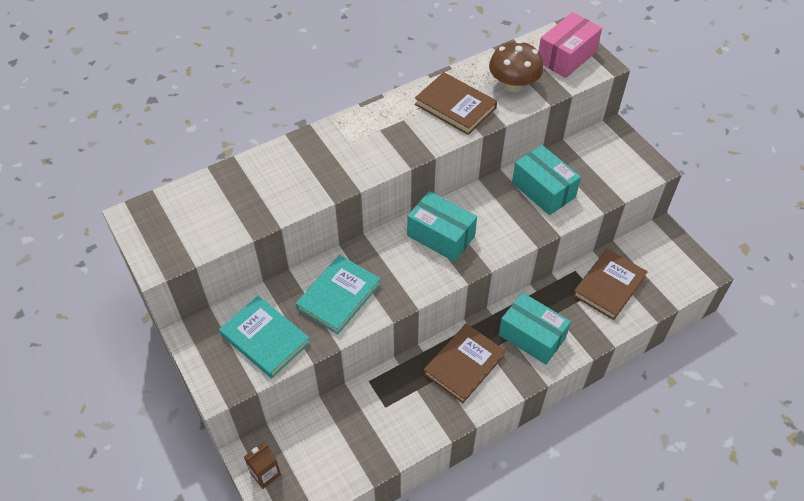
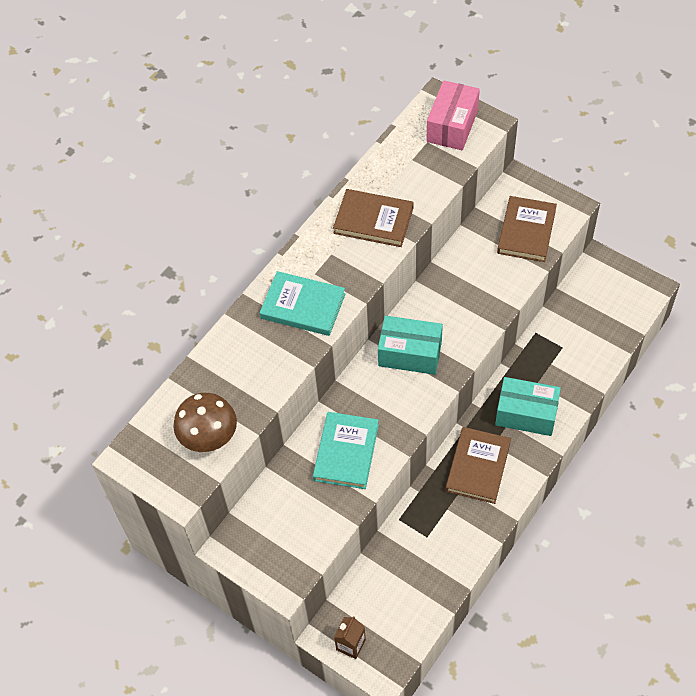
camera: 20 degrees left, 5 degrees up
(265, 338) = (300, 521): turquoise book -> turquoise book (303, 306)
(513, 85) = (417, 176): brown mushroom -> brown mushroom (208, 436)
(543, 190) = (482, 268): turquoise box -> none
(609, 286) = (573, 336): brown book -> brown book (526, 231)

